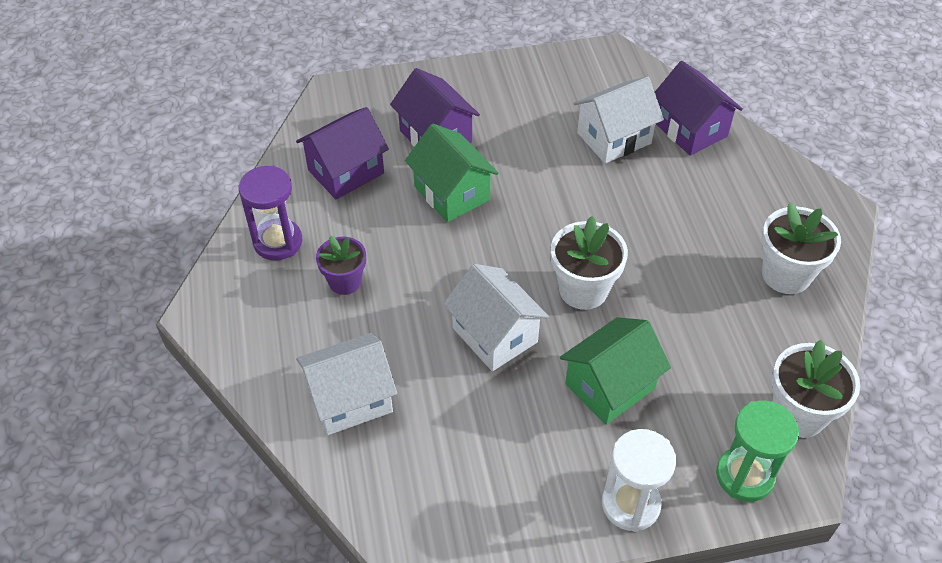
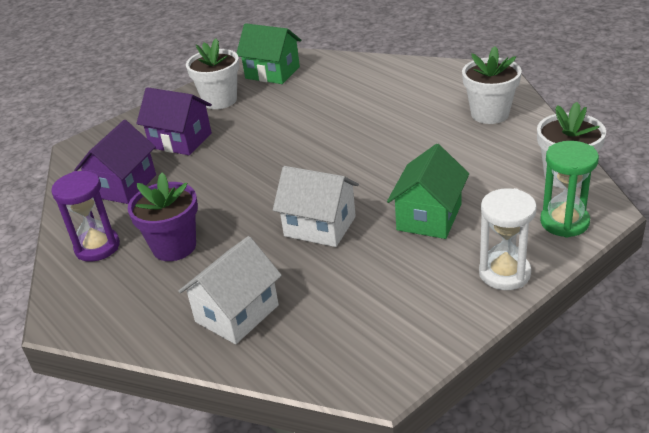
camera: 25 degrees left, 15 degrees down
(345, 281) = (174, 246): purple flower pot -> purple flower pot, size x1.50
(452, 193) = (219, 165): green house -> green house (272, 72)
(583, 290) = (362, 176): white flower pot -> white flower pot (220, 100)
(614, 138) = (313, 94): white house -> none
(690, 129) = (361, 71): purple house -> none

